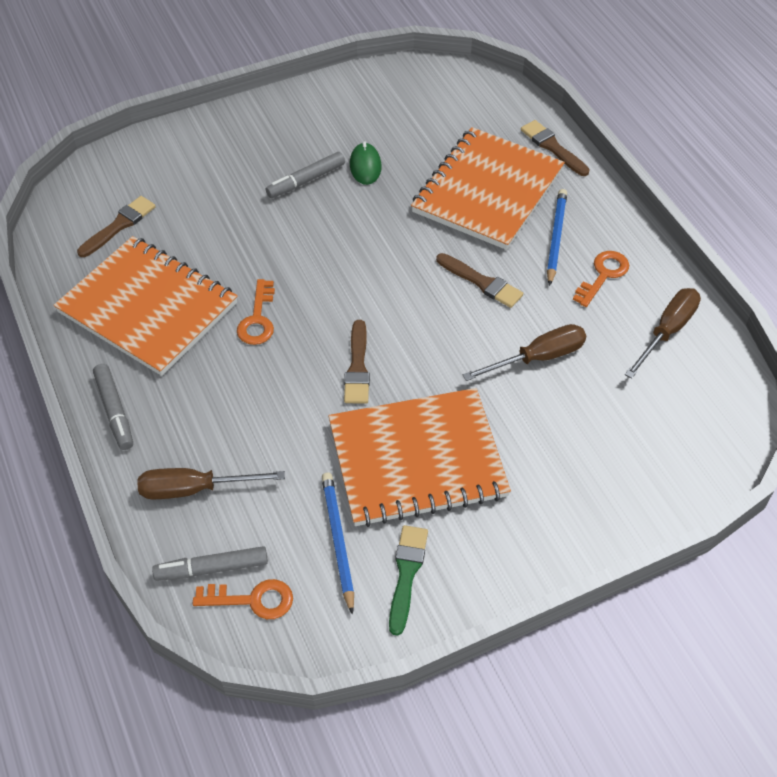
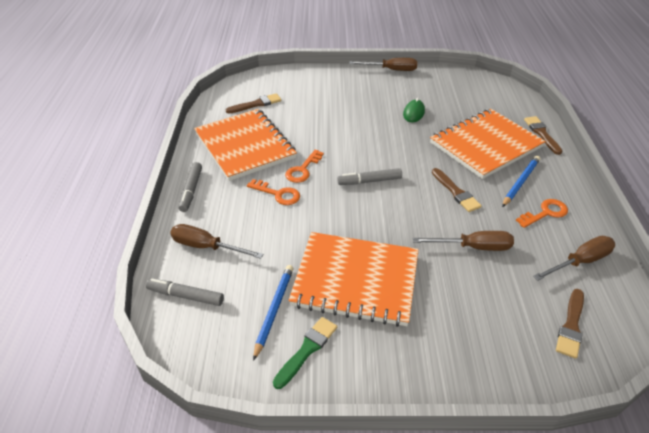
camera: 25 degrees right, 10 degrees down
(252, 600) = (197, 325): orange key -> orange key (278, 194)
(293, 93) = (391, 70): none -> brown screwdriver
(306, 180) = (374, 111): grey marker -> grey marker (369, 181)
(357, 367) = (347, 214): brown brush -> brown brush (571, 326)

